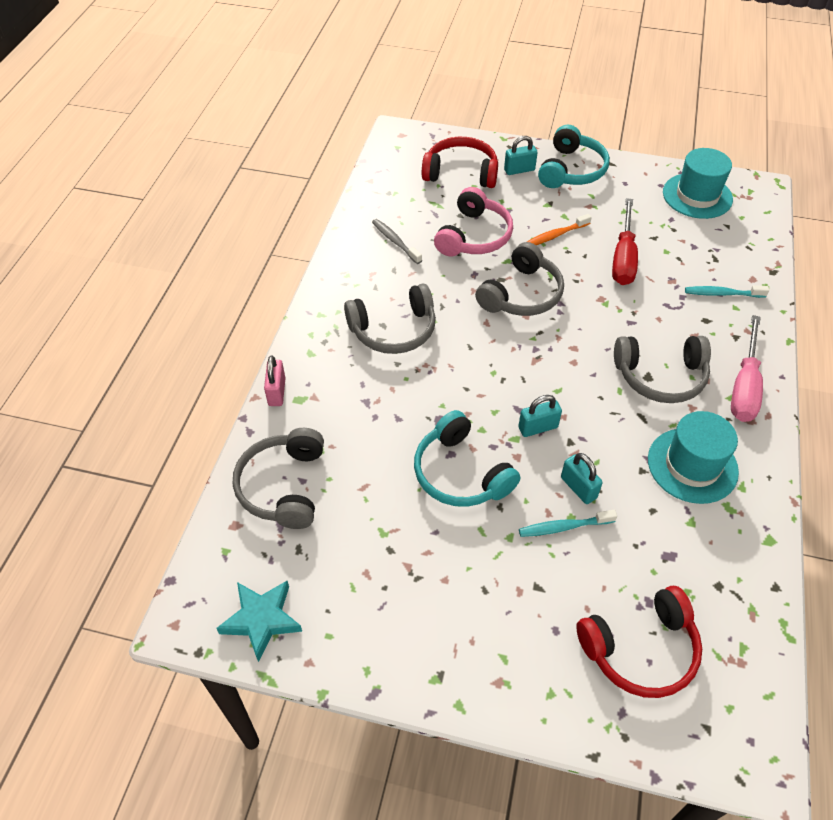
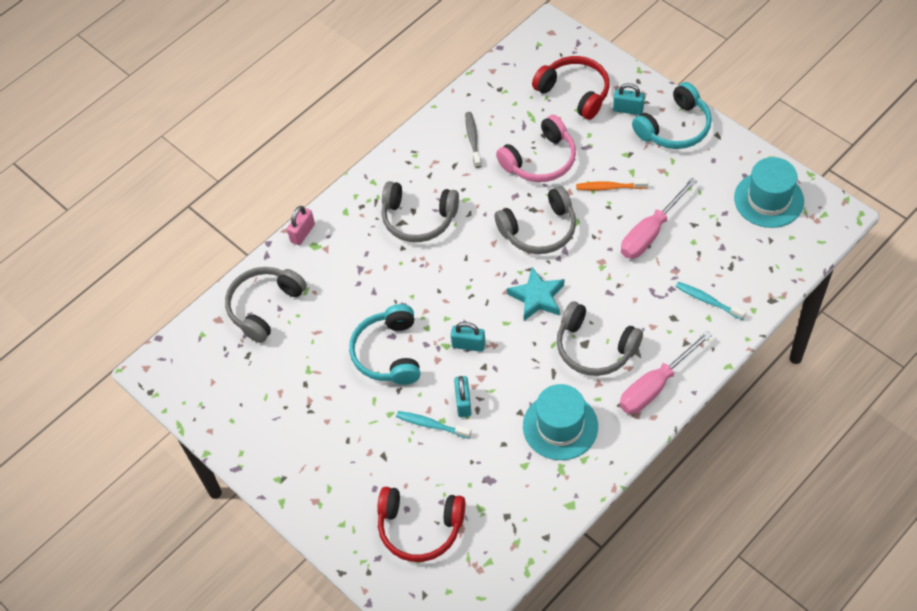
camera: 35 degrees right, 5 degrees up
(261, 620) = (198, 390): turquoise star -> turquoise star (537, 297)
(623, 258) = (650, 232): red screwdriver -> pink screwdriver

